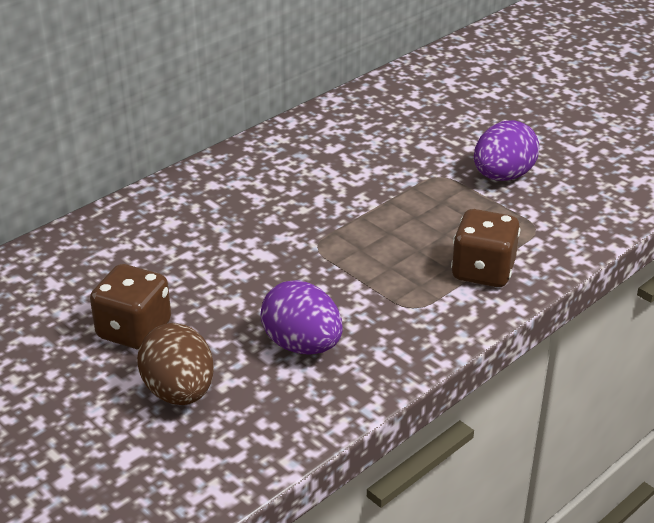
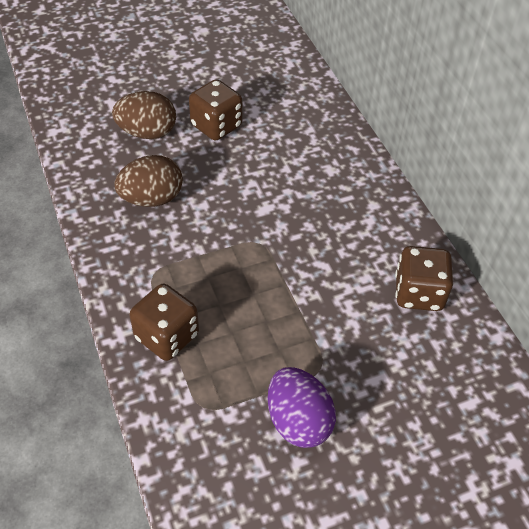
camera: 110 degrees right, 15 degrees up
(302, 345) = (152, 199): purple egg -> brown egg
(316, 140) = (418, 293): none -> brown dice

